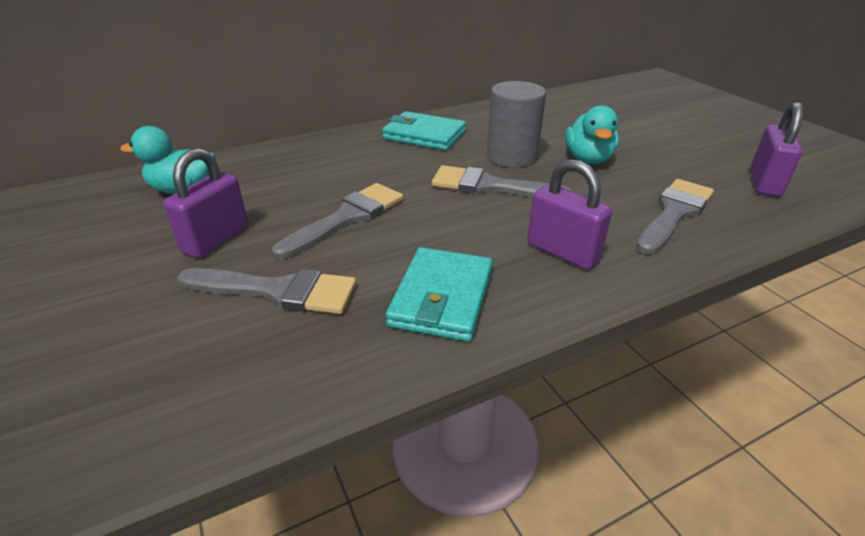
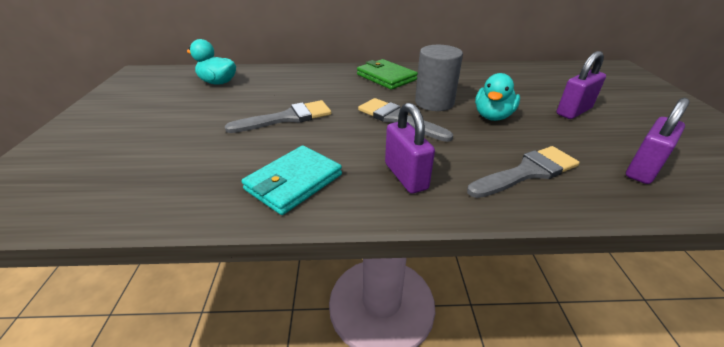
camera: 25 degrees right, 0 degrees up
(216, 239) = (206, 113): purple padlock -> purple padlock (573, 111)
(278, 291) = (208, 150): grey brush -> none
(424, 135) = (386, 77): turquoise wallet -> green wallet

